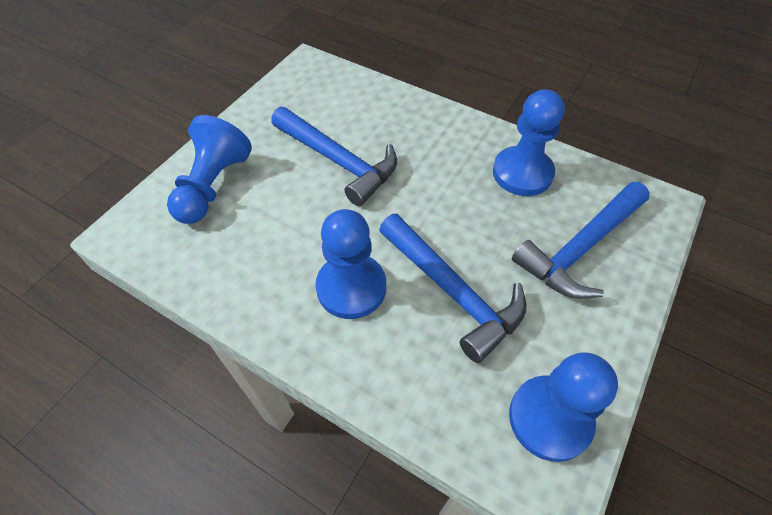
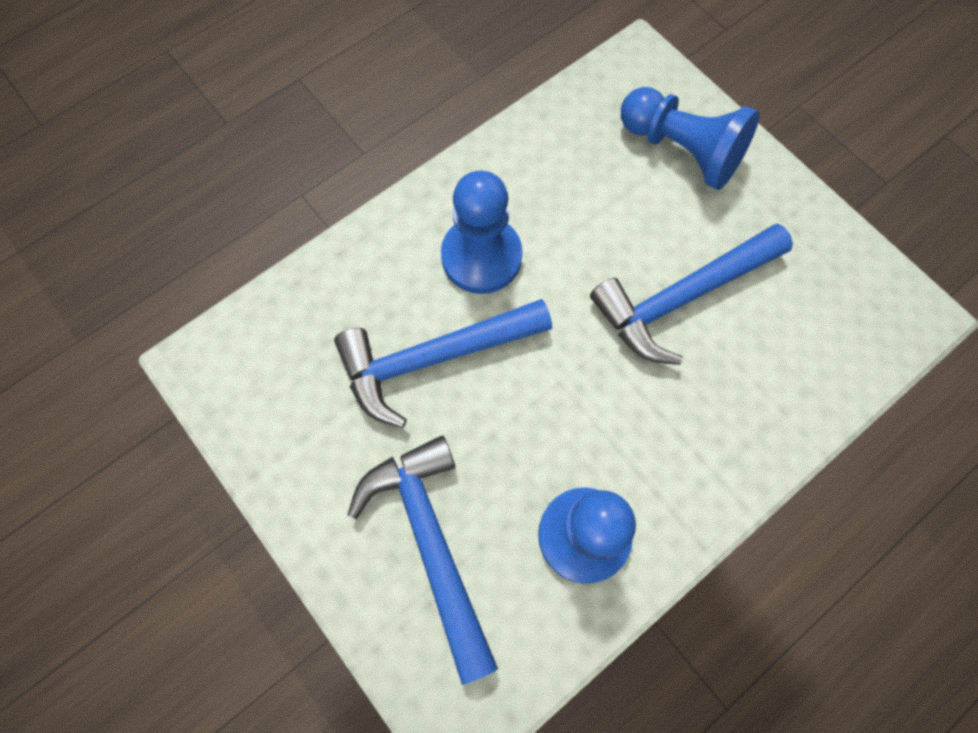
camera: 110 degrees right, 15 degrees up
(549, 418) = (257, 390): blue pawn -> none

